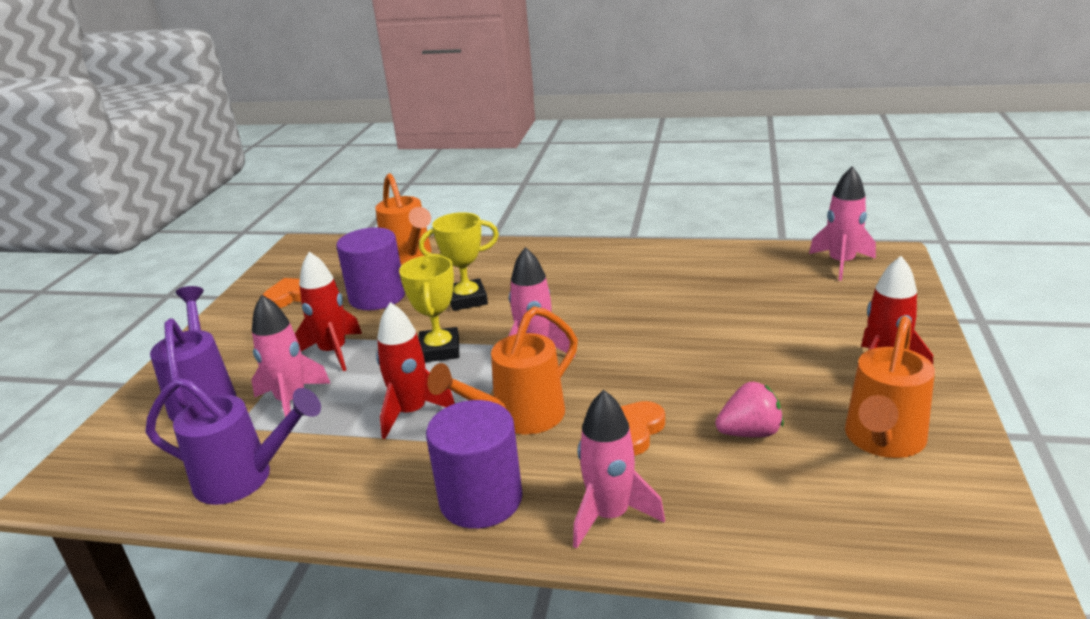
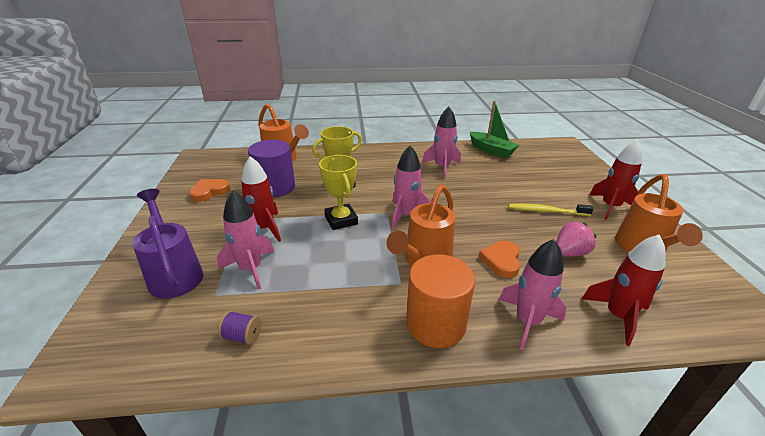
camera: 20 degrees left, 5 degrees up
(243, 478) = (242, 336): purple watering can -> purple spool
(412, 412) = (347, 266): red rocket -> red rocket (618, 316)
(481, 499) = (435, 324): purple cylinder -> orange cylinder
(744, 259) = (491, 150): none -> green boat
(762, 366) = (546, 211): none -> yellow toothbrush
(841, 263) = (544, 150): pink rocket -> pink rocket (442, 167)

